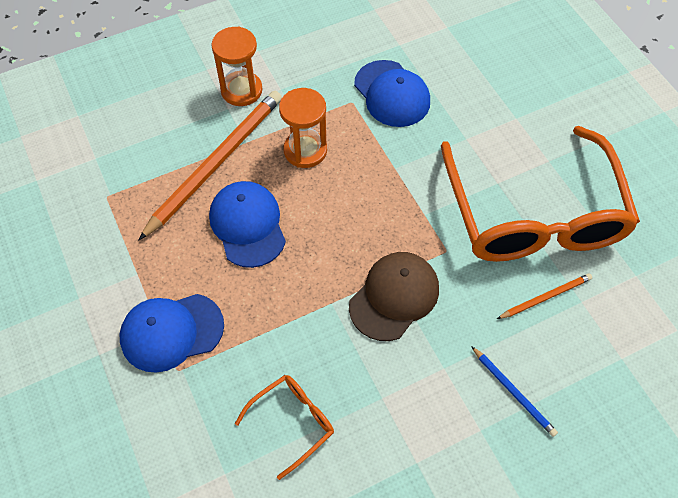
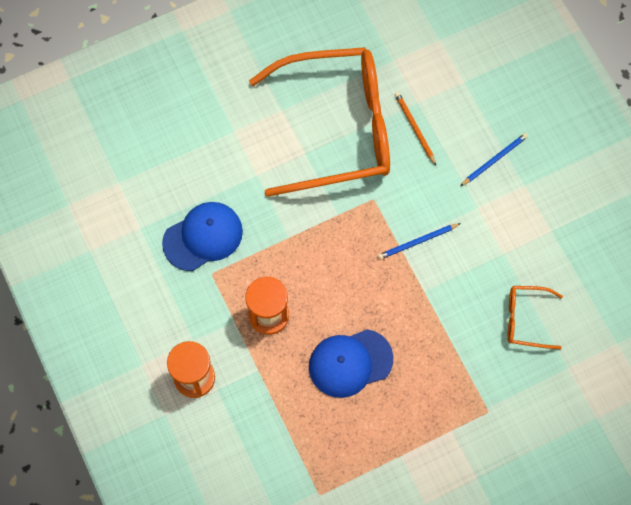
camera: 90 degrees left, 10 degrees up
(171, 332) = (455, 419): blue cap -> none
(216, 163) = (282, 396): orange pencil -> none
(292, 422) = (526, 319): orange glasses -> orange glasses turned 45 degrees counterclockwise
(394, 297) = (417, 242): brown cap -> blue pencil

